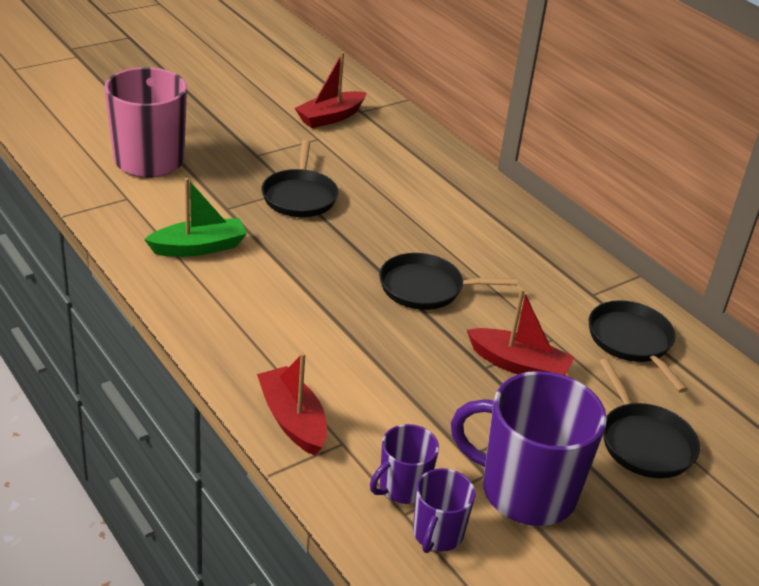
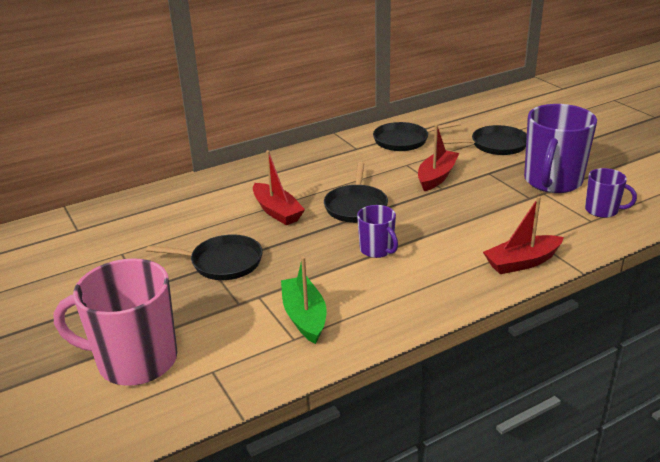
camera: 80 degrees left, 5 degrees down
(330, 117) = (83, 246): red boat -> red boat (277, 211)
(402, 487) = (569, 221): purple mug -> purple mug (377, 250)

